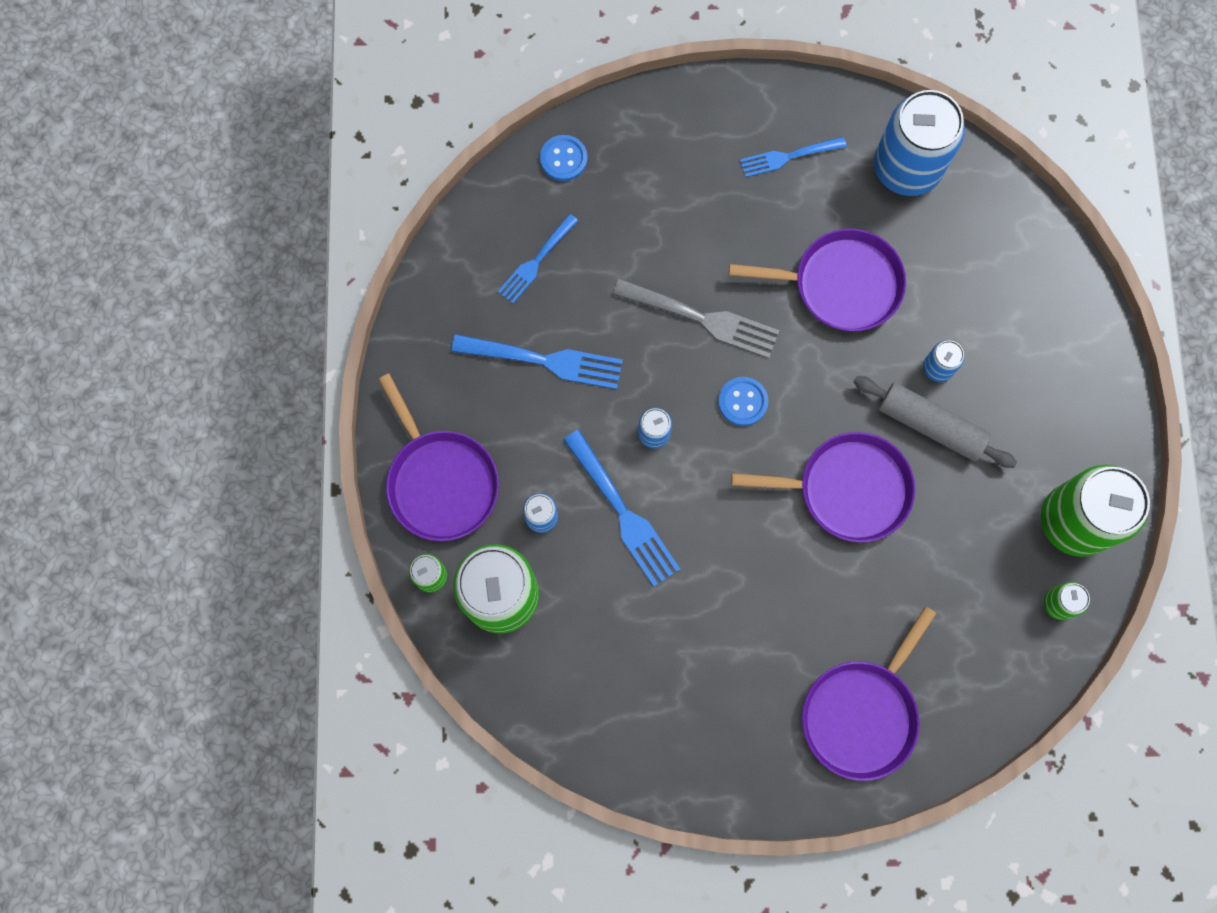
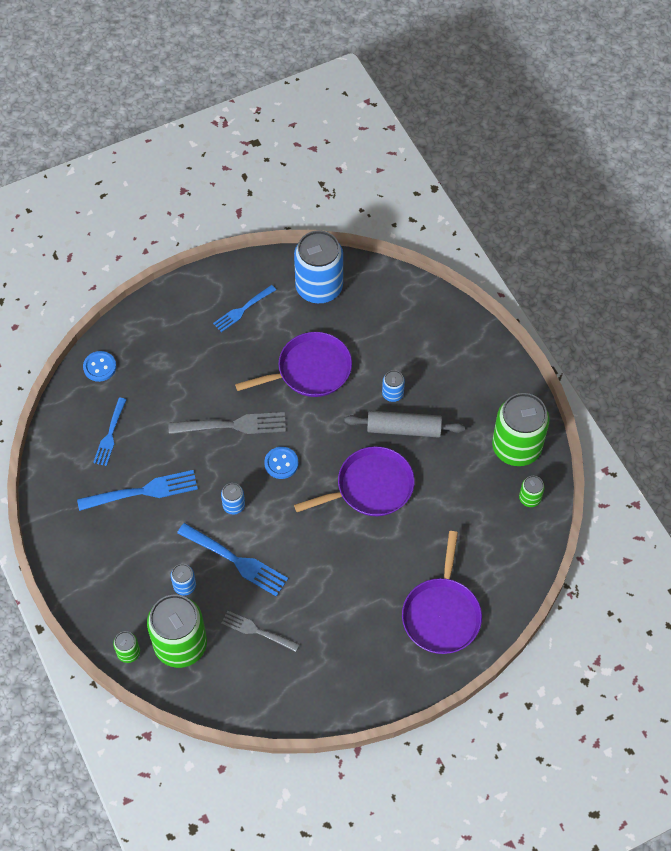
camera: 25 degrees left, 15 degrees down
(441, 482) = (108, 592): purple pan -> none
(608, 624) = (257, 631): none -> grey fork

